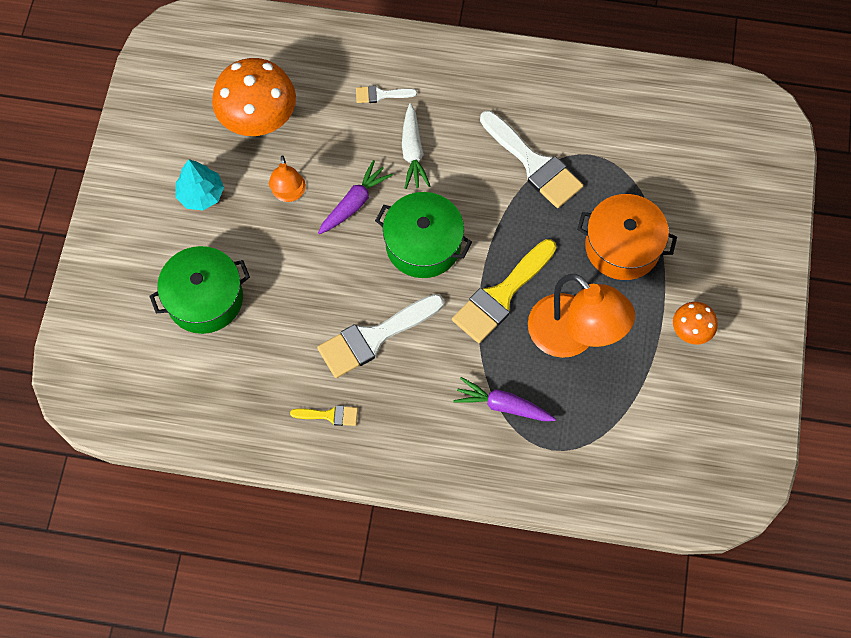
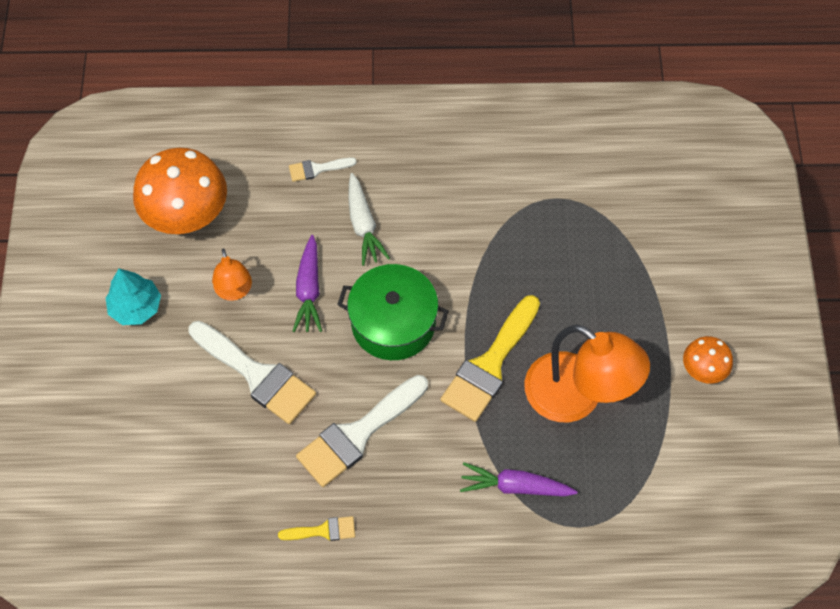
camera: 10 degrees left, 5 degrees down
(205, 299) = (159, 422): green pot -> none
(354, 203) = (309, 290): purple carrot -> purple carrot turned 150 degrees clockwise
(534, 164) = (497, 217): white brush -> white brush (257, 375)
(622, 246) = (610, 290): orange pot -> none

